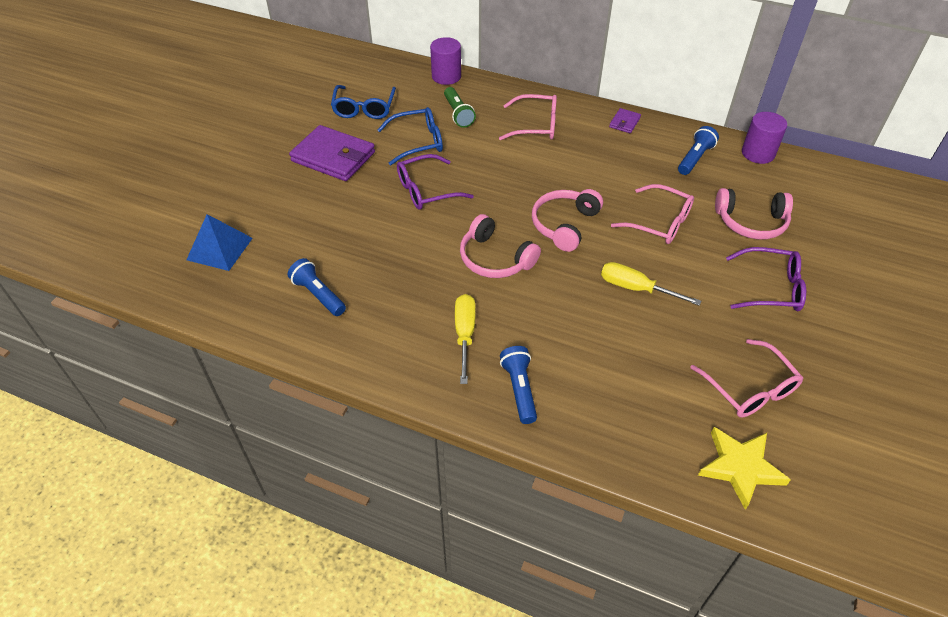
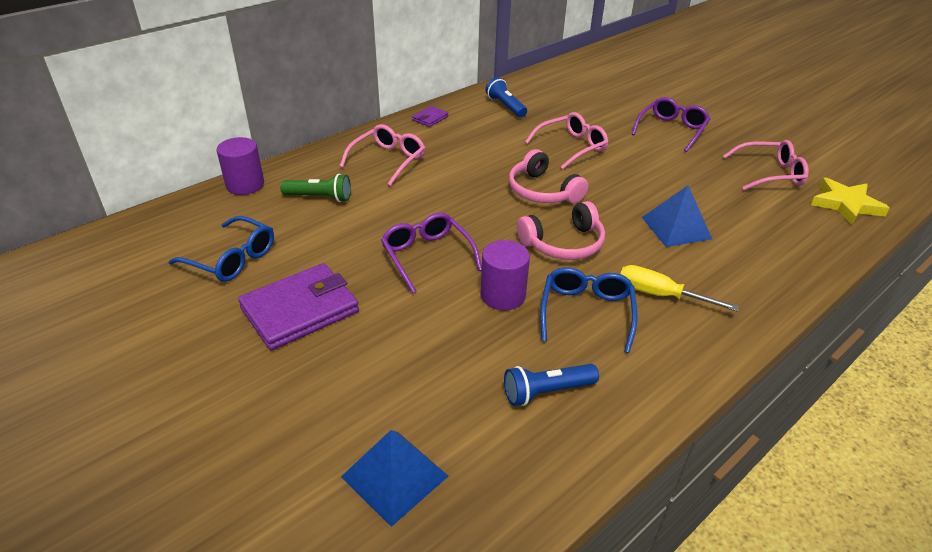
camera: 65 degrees left, 10 degrees down
(418, 142) = (339, 237): blue glasses -> blue glasses (586, 312)
(426, 190) = (427, 256): purple glasses -> purple glasses turned 150 degrees clockwise
(519, 389) = (742, 283): blue flashlight -> none
(575, 327) = (676, 228): none -> blue pyramid
(624, 122) = (430, 118): purple wallet -> purple wallet turned 75 degrees clockwise
(636, 288) = (644, 183): yellow screwdriver -> none
(751, 222) = (597, 112): pink headphones -> none
(758, 153) = (522, 82): purple cylinder -> purple cylinder (503, 295)

